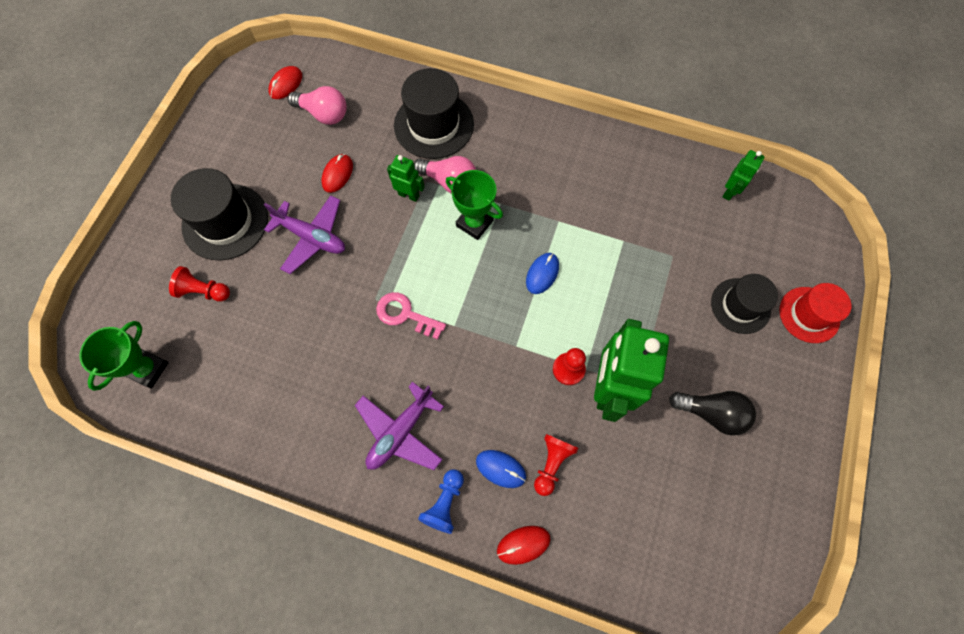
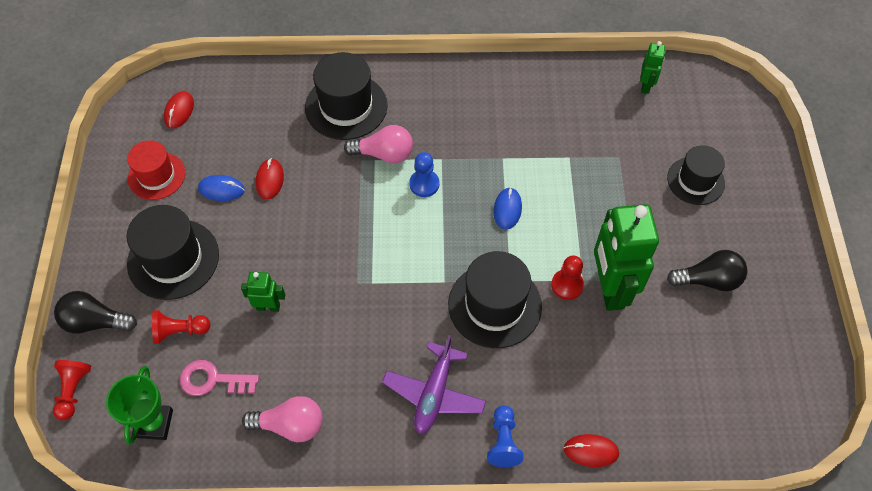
camera: 20 degrees left, 10 degrees down
(138, 258) = (95, 322): none -> black light bulb
(312, 237) = (269, 246): purple plane -> none
(324, 114) = (231, 128): pink light bulb -> pink light bulb (290, 425)
(405, 314) = (393, 287): pink key -> pink key (213, 380)
(409, 195) = (349, 178): green robot -> green robot (268, 307)
(474, 223) = (424, 184): green trophy -> blue pawn
(491, 365) = (494, 305): none -> black hat
(501, 468) = (542, 393): blue mouse -> blue mouse (221, 189)
(523, 544) = (591, 451): red mouse -> red mouse turned 45 degrees clockwise
(551, 463) = (586, 372): red pawn -> red pawn (73, 391)
(809, 314) = (757, 169): red hat -> red hat (156, 176)

